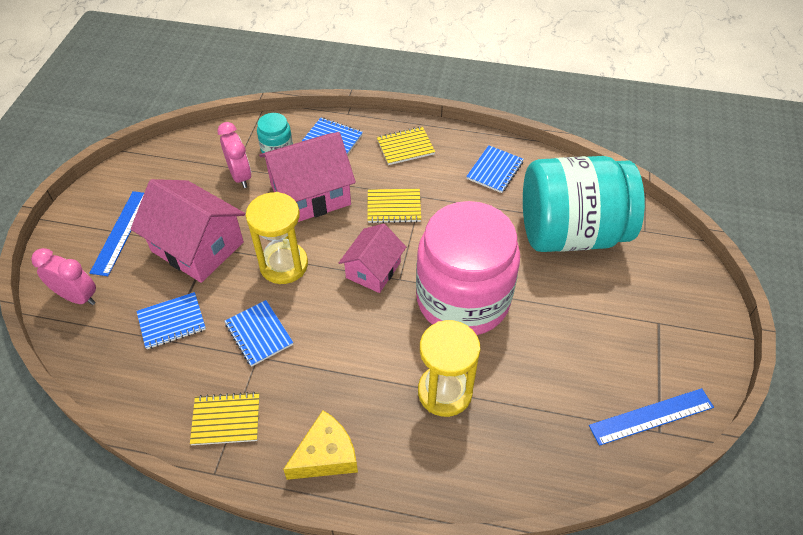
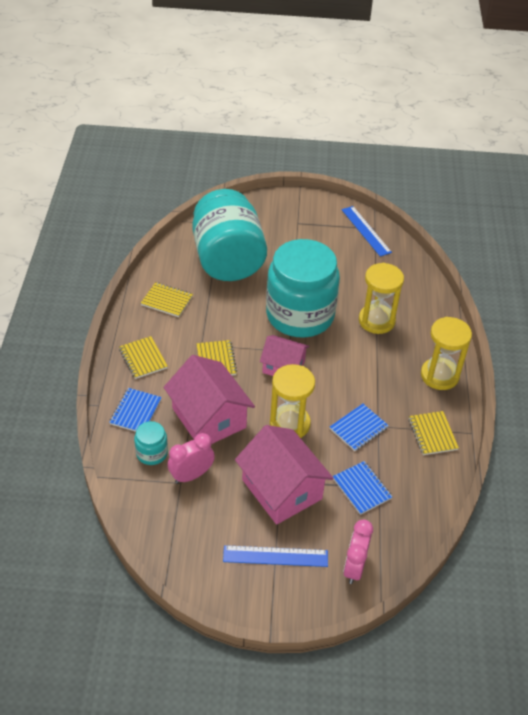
camera: 100 degrees left, 5 degrees down
(197, 247) = (282, 489): pink house -> pink house turned 60 degrees counterclockwise
(326, 455) = (439, 375): yellow cheese -> yellow hourglass
(463, 299) = (300, 315): pink jar -> turquoise jar
(494, 170) = (167, 301): blue notebook -> yellow notebook

